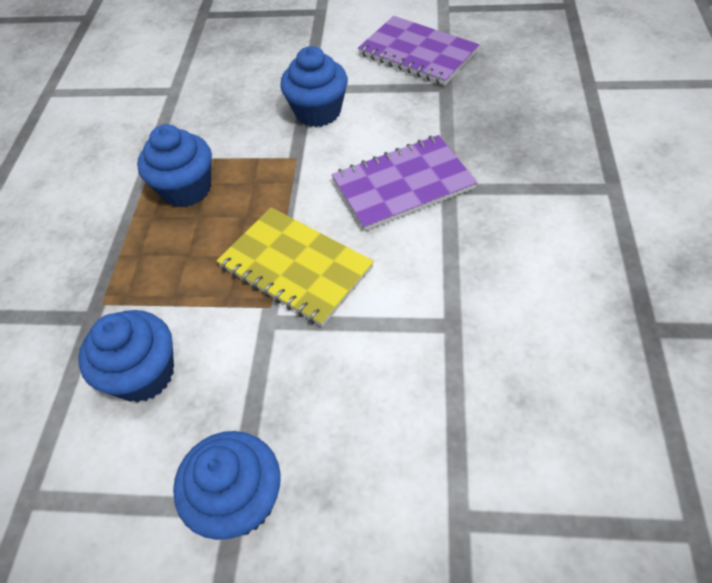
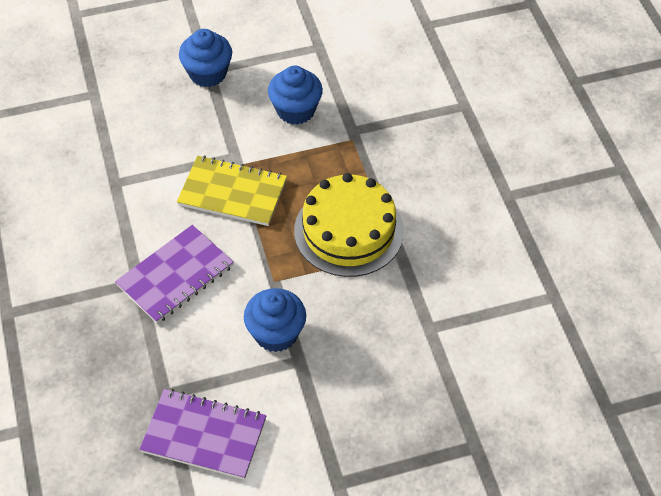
camera: 155 degrees right, 0 degrees up
(186, 189) = (348, 231): blue cupcake -> yellow cake

